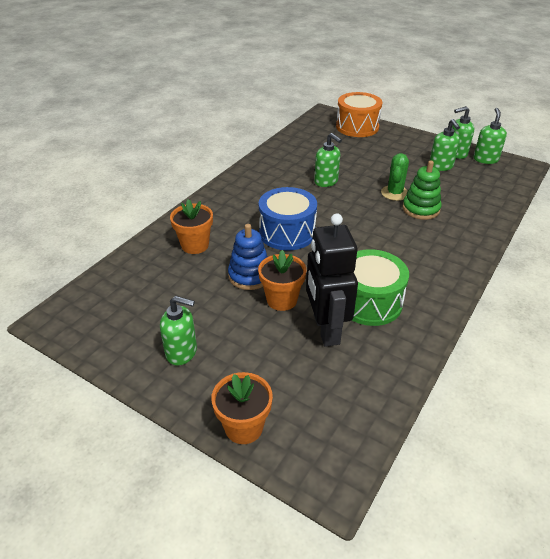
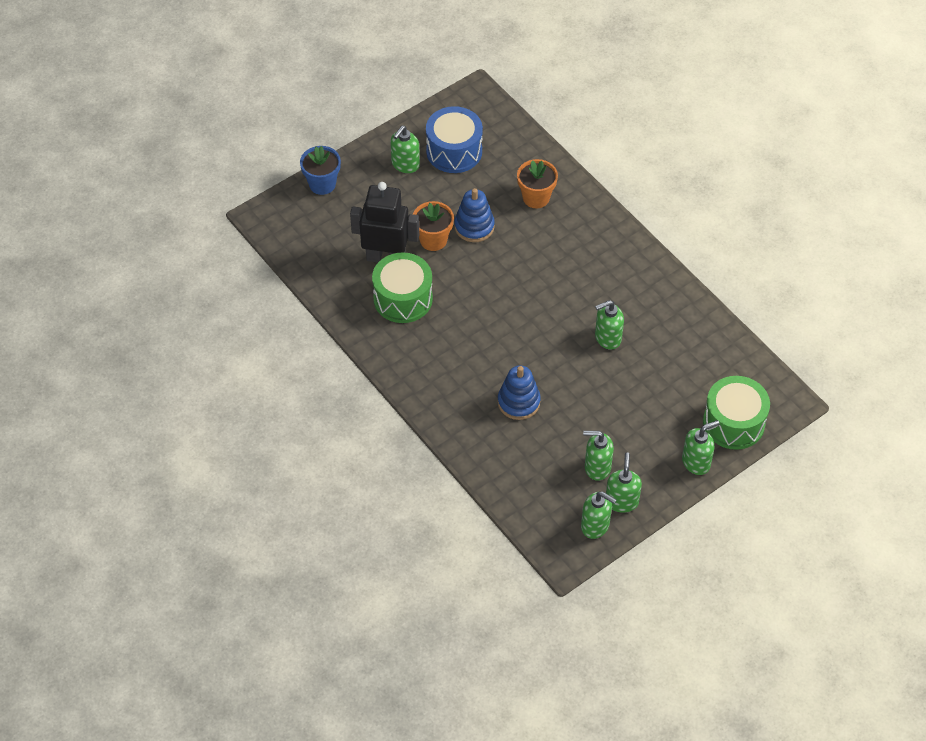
camera: 110 degrees right, 15 degrees up
(244, 427) = (322, 184): orange flower pot -> blue flower pot
(287, 233) = (526, 272): blue drum -> blue drum (454, 151)
(357, 127) = (733, 423): orange drum -> green drum
(394, 193) = (558, 392): green cactus -> none
(399, 134) = (696, 462): none -> green soap dispenser
(421, 209) = (518, 402): green stacking toy -> blue stacking toy

